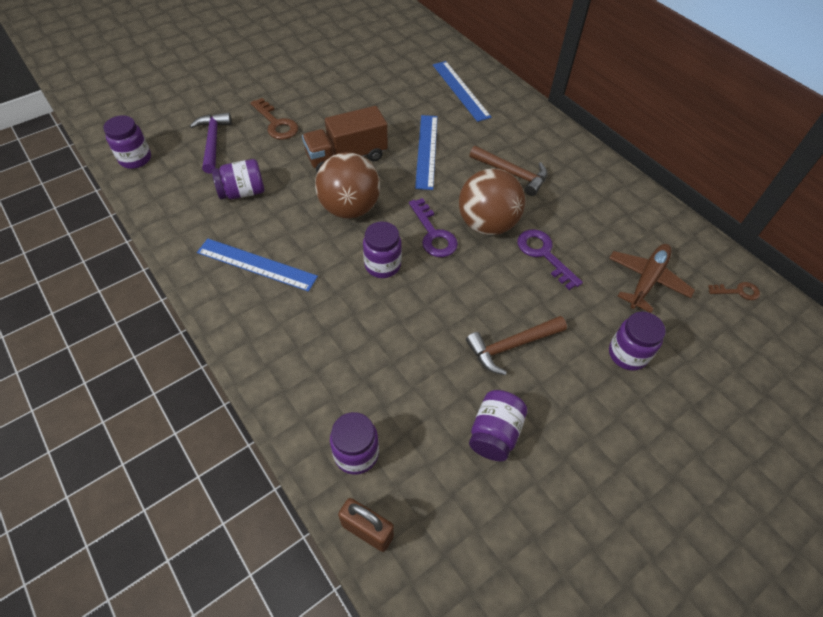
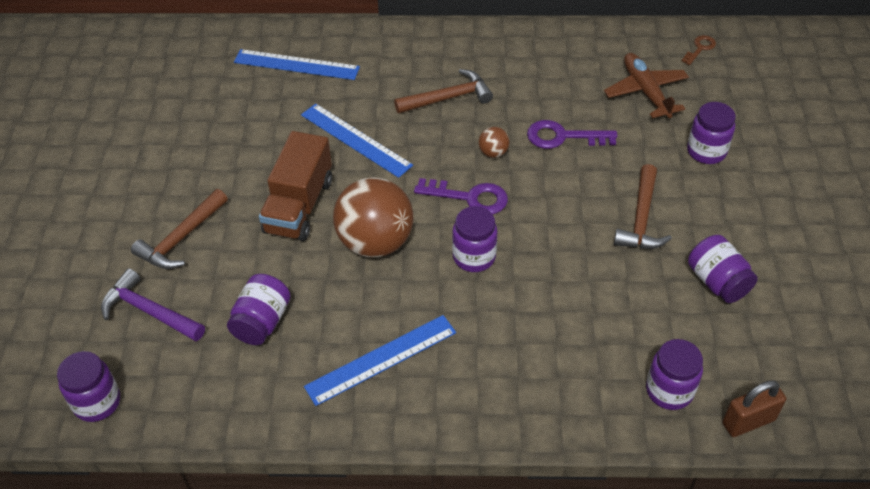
camera: 50 degrees left, 5 degrees down
(276, 123) = (181, 238): brown key -> brown hammer
(487, 224) = (493, 152): brown ball -> brown ball, size x0.42

